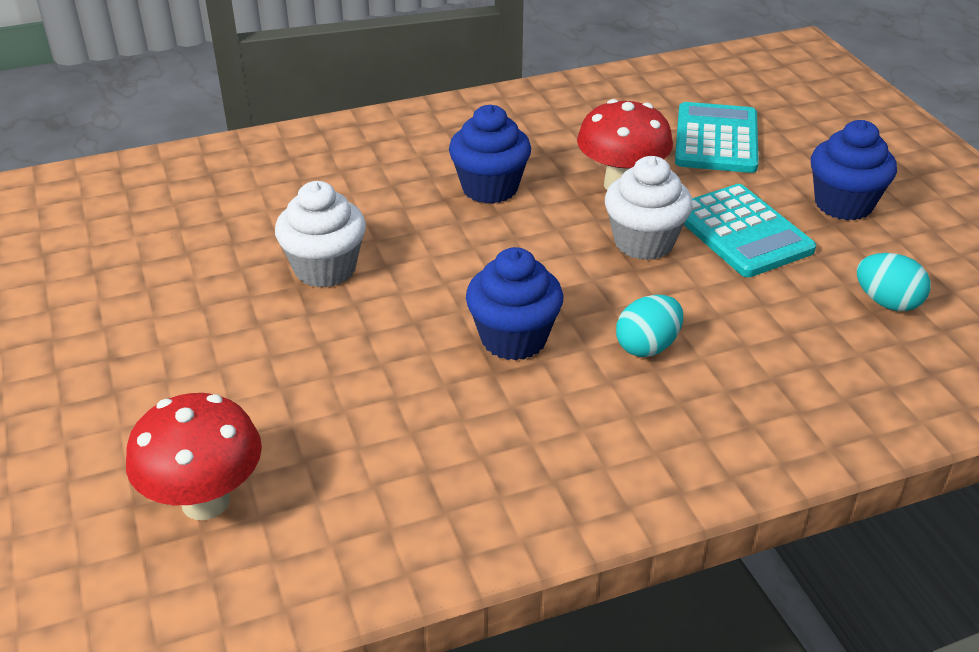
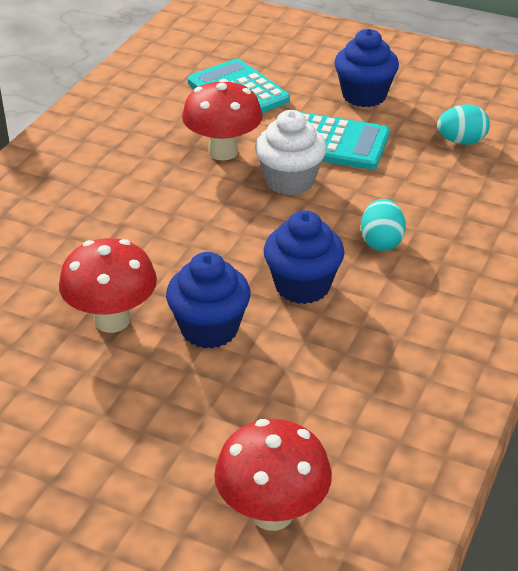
camera: 45 degrees left, 0 degrees up
(325, 268) = (112, 320): white cupcake -> red mushroom
(490, 188) = (141, 200): blue cupcake -> blue cupcake (209, 329)

